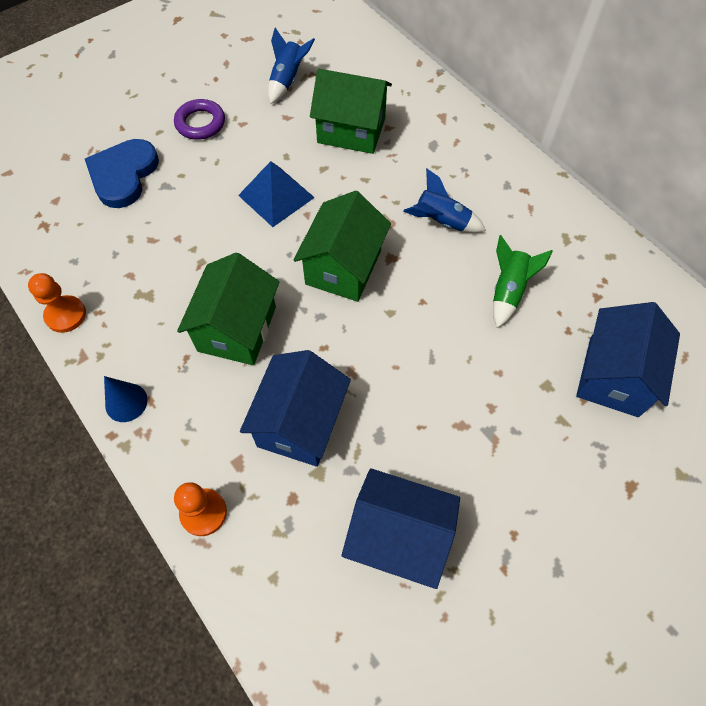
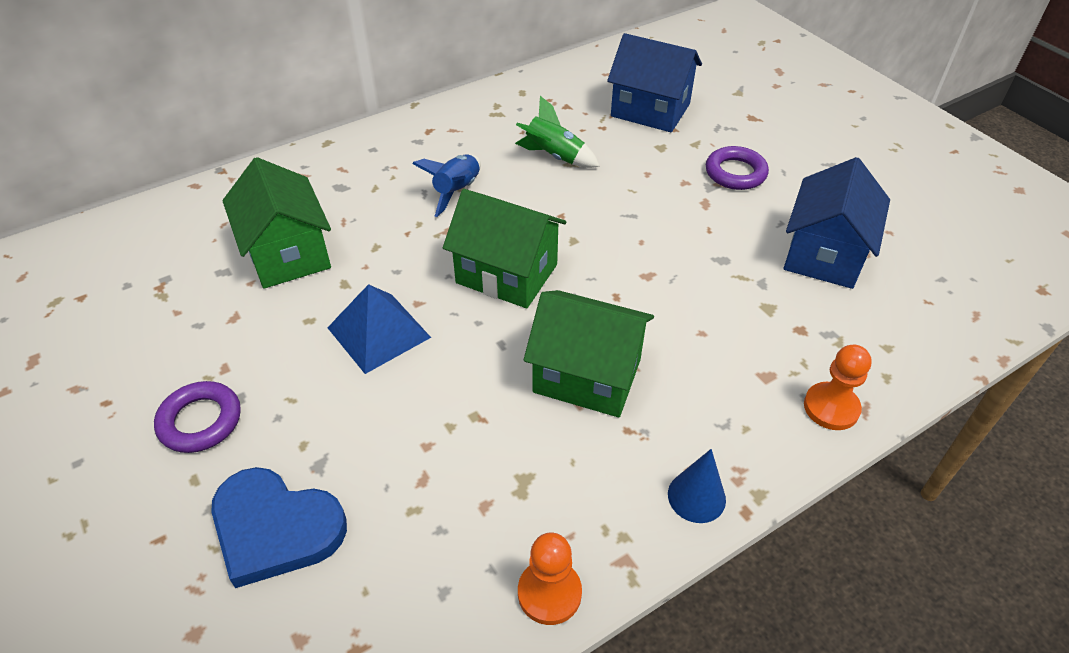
camera: 85 degrees left, 15 degrees down
(287, 80) = (159, 314): blue rocket -> none
(300, 423) = (712, 320): blue house -> none
(351, 130) = (288, 254): green house -> green house turned 45 degrees counterclockwise
(517, 459) = (735, 173): none -> purple ring

